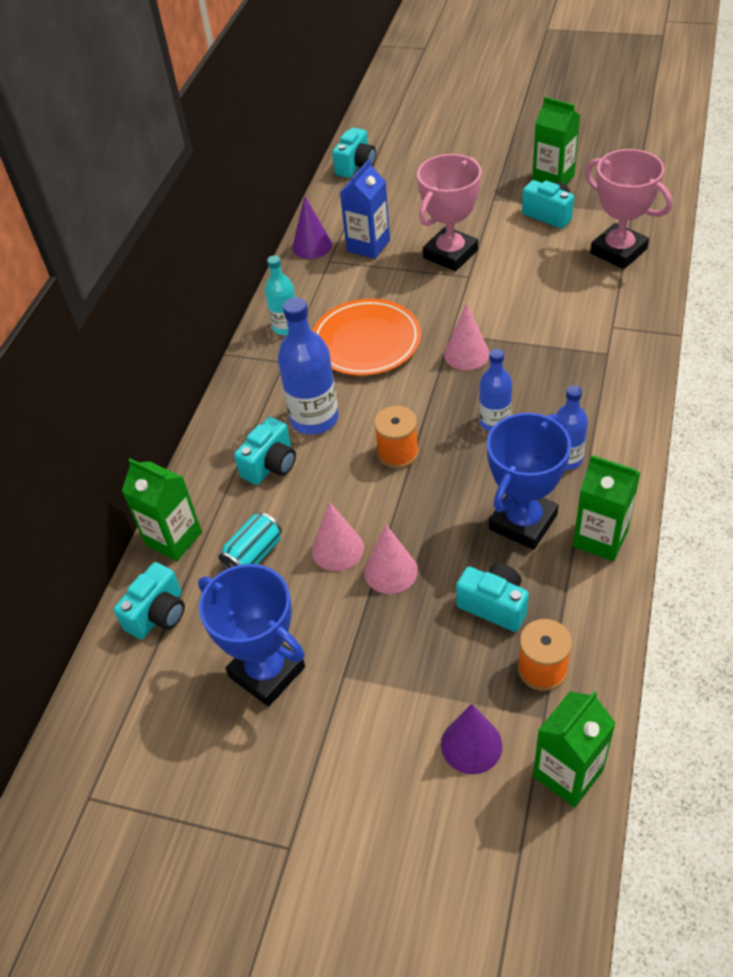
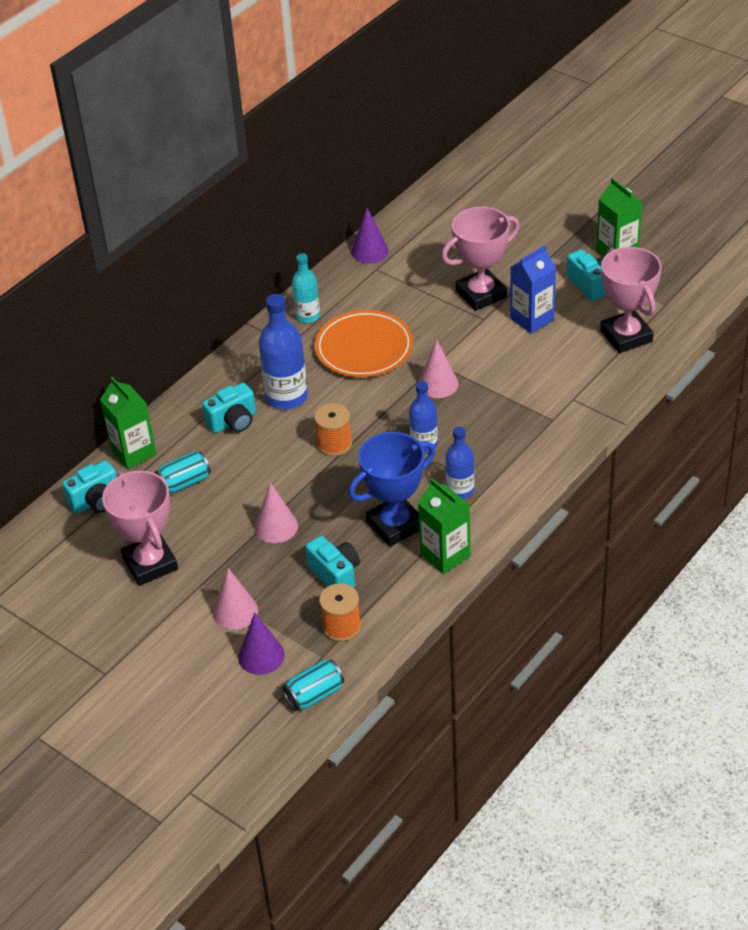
camera: 20 degrees right, 5 degrees down
(267, 672) = (150, 563): blue trophy -> pink trophy
(337, 549) = (247, 498): pink cone -> pink cone (235, 611)
(356, 166) = (452, 187): turquoise camera -> none
(368, 246) = (417, 265): blue carton -> blue carton (532, 319)
(568, 773) = (314, 695): green carton -> turquoise can

